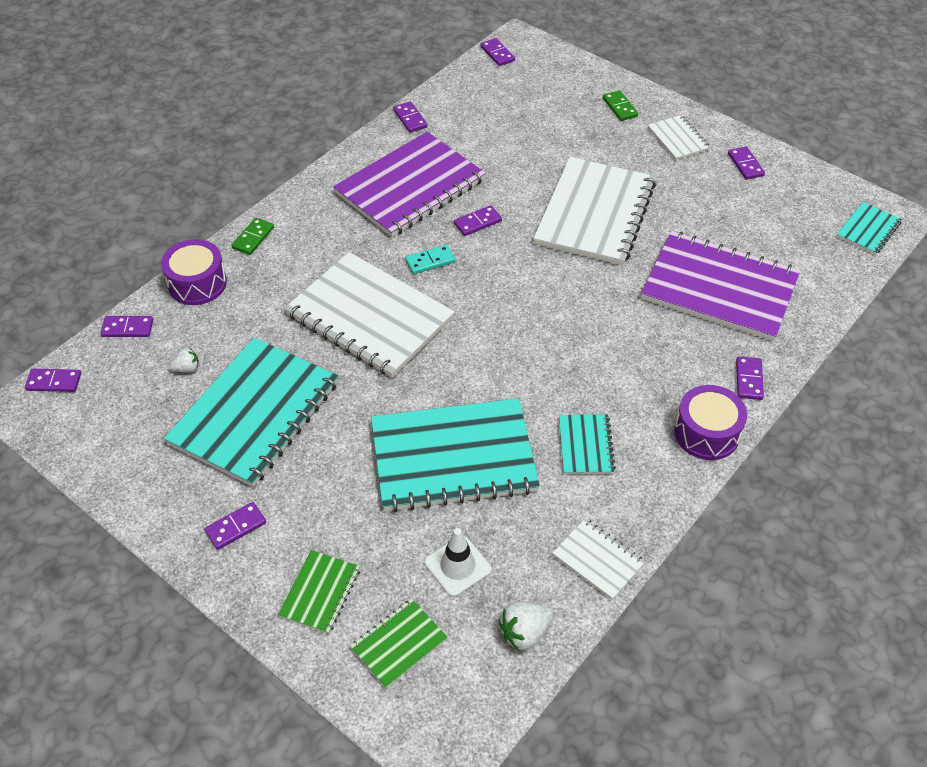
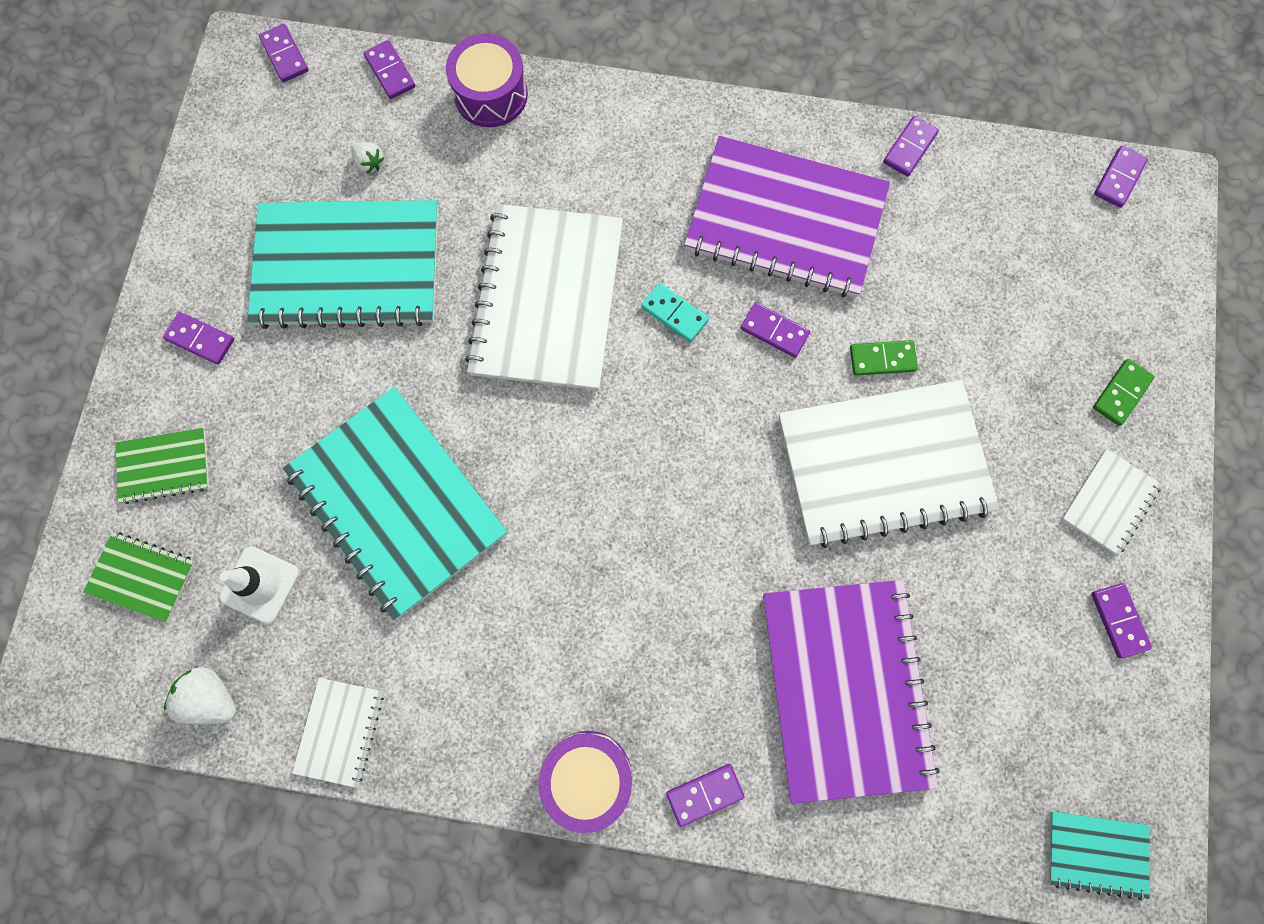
camera: 60 degrees right, 25 degrees up
(253, 238) = (592, 104): green domino -> green domino (882, 359)
(585, 445) = (491, 640): turquoise notebook -> none
(745, 165) = (1119, 620): purple domino -> purple domino turned 60 degrees counterclockwise

